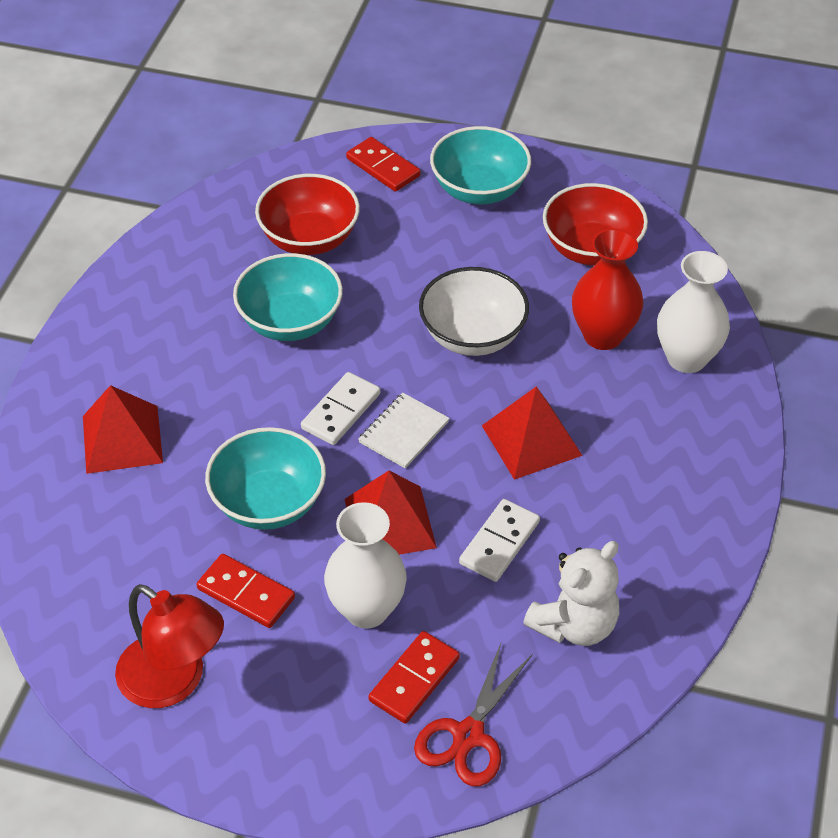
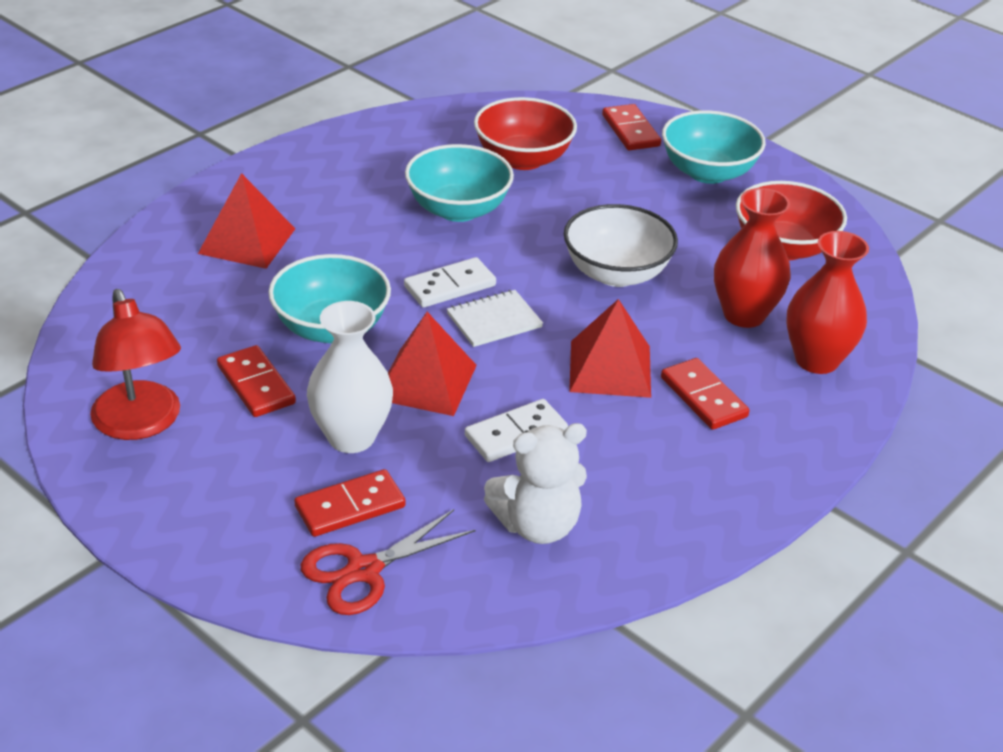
camera: 25 degrees right, 10 degrees down
(623, 436) = (703, 397): none -> red domino
(686, 358) = (816, 360): white vase -> red vase

